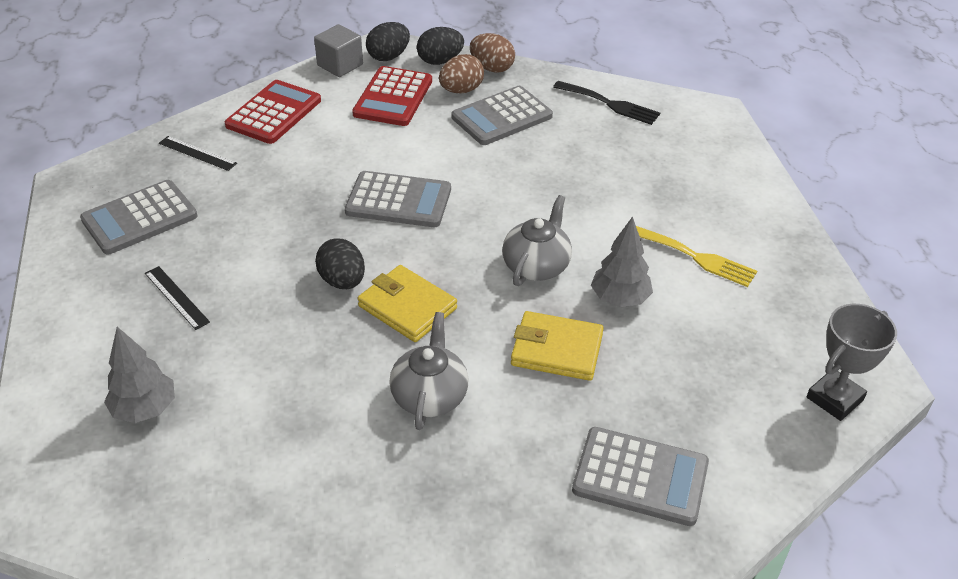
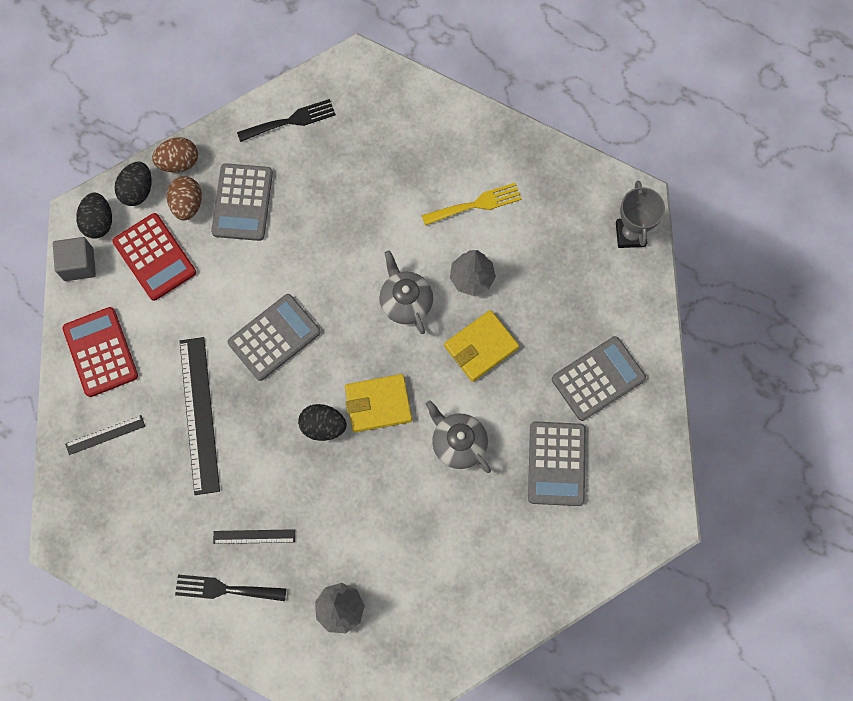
camera: 50 degrees left, 30 degrees up
(100, 308) = (225, 589): none -> black fork
(139, 218) = (149, 516): grey calculator -> grey calculator (556, 463)
(272, 196) = (199, 415): none -> black ruler

